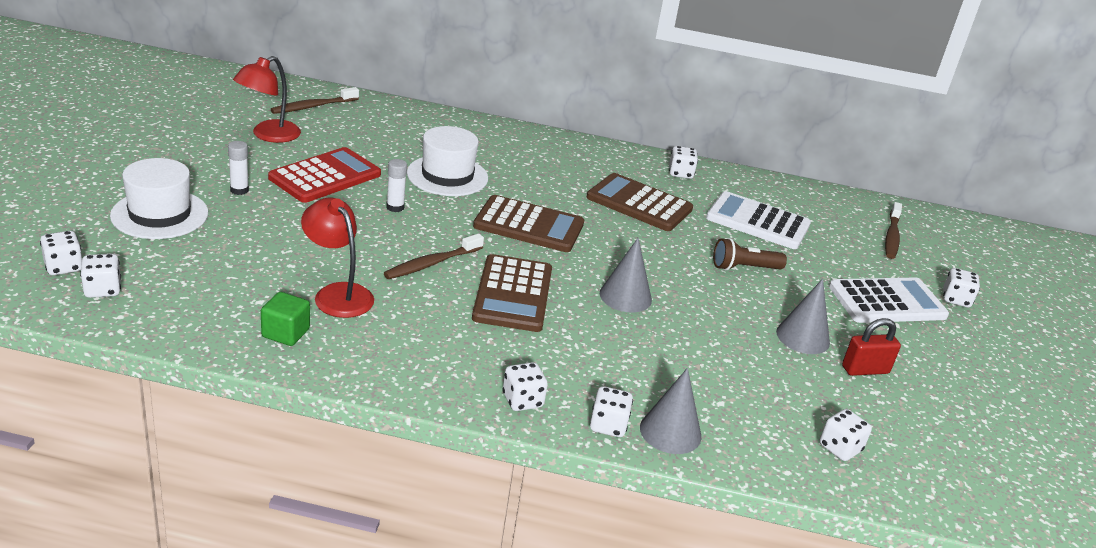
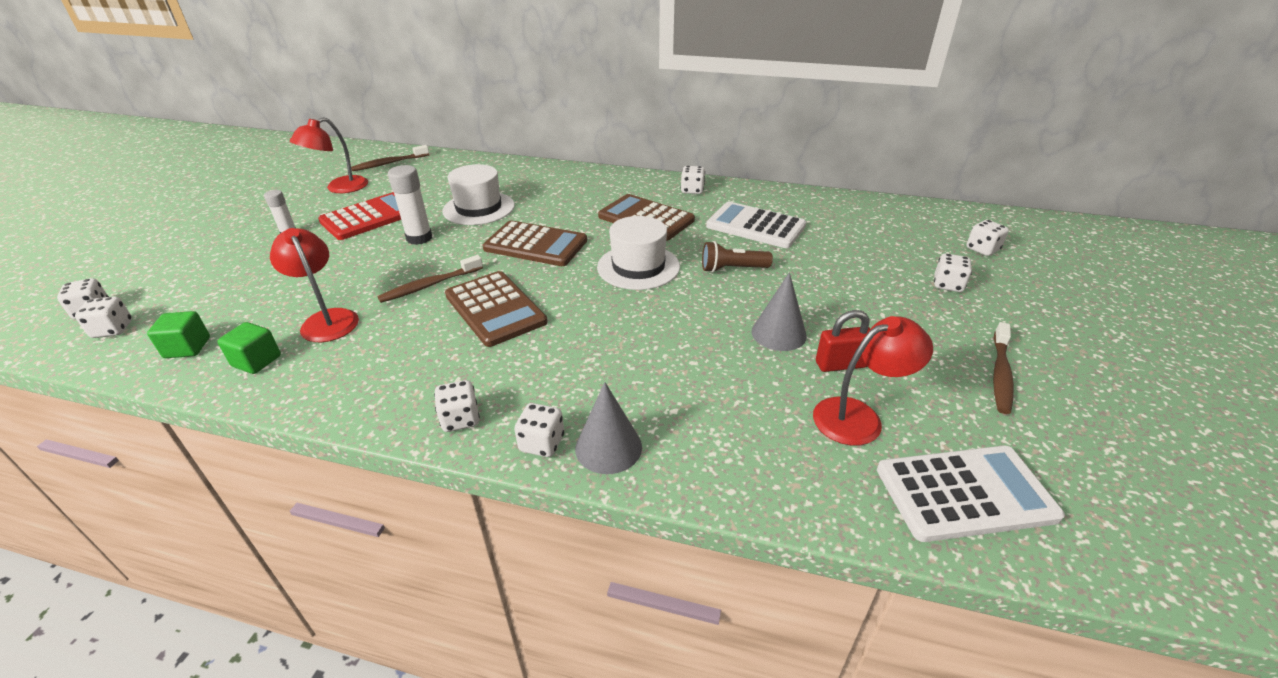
camera: 10 degrees right, 5 degrees up
(159, 214) = (207, 259): white hat -> white hat (638, 267)
(201, 314) = (187, 348): none -> green cube
(395, 207) = (419, 238): white glue stick -> white glue stick, size x1.60
(512, 294) = (495, 309): brown calculator -> brown calculator turned 45 degrees counterclockwise
(625, 296) = (605, 304): grey cone -> none
(840, 448) = (798, 458): white dice -> white dice (982, 249)
(887, 302) = (874, 292): white calculator -> white calculator (965, 493)
(887, 416) = (859, 417): none -> red lamp
(891, 237) = (886, 230): brown toothbrush -> brown toothbrush (1000, 374)

